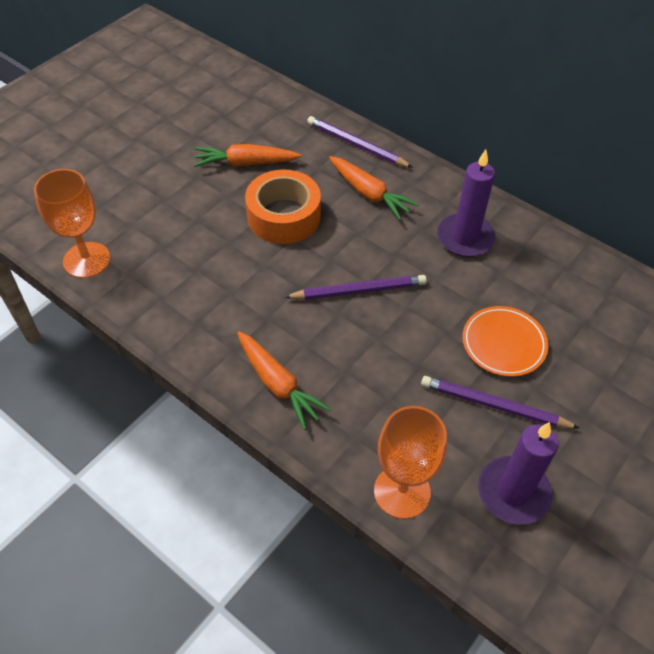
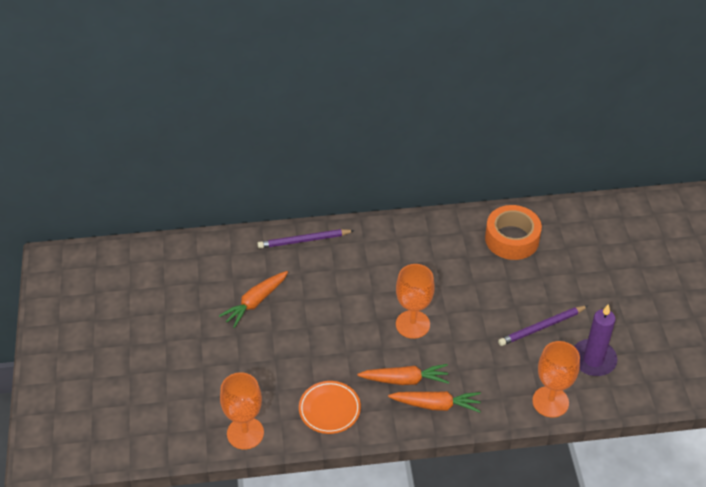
camera: 45 degrees left, 5 degrees down
(283, 216) = (320, 316): orange tape -> orange tape (512, 239)
(358, 291) = (412, 324): purple pencil -> orange goblet
(369, 193) = (349, 265): orange carrot -> orange carrot (405, 380)
(465, 238) = (428, 251): purple candle -> none
(503, 344) = (511, 293): orange plate -> orange plate (329, 409)

